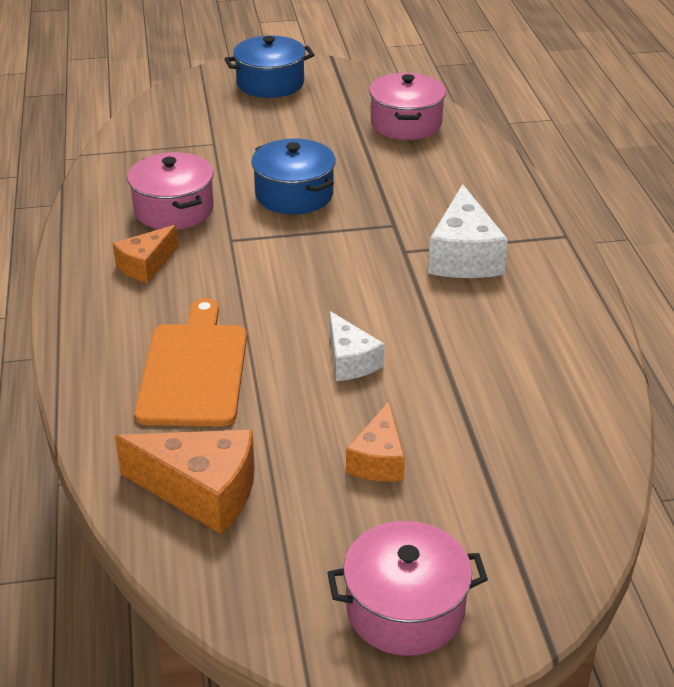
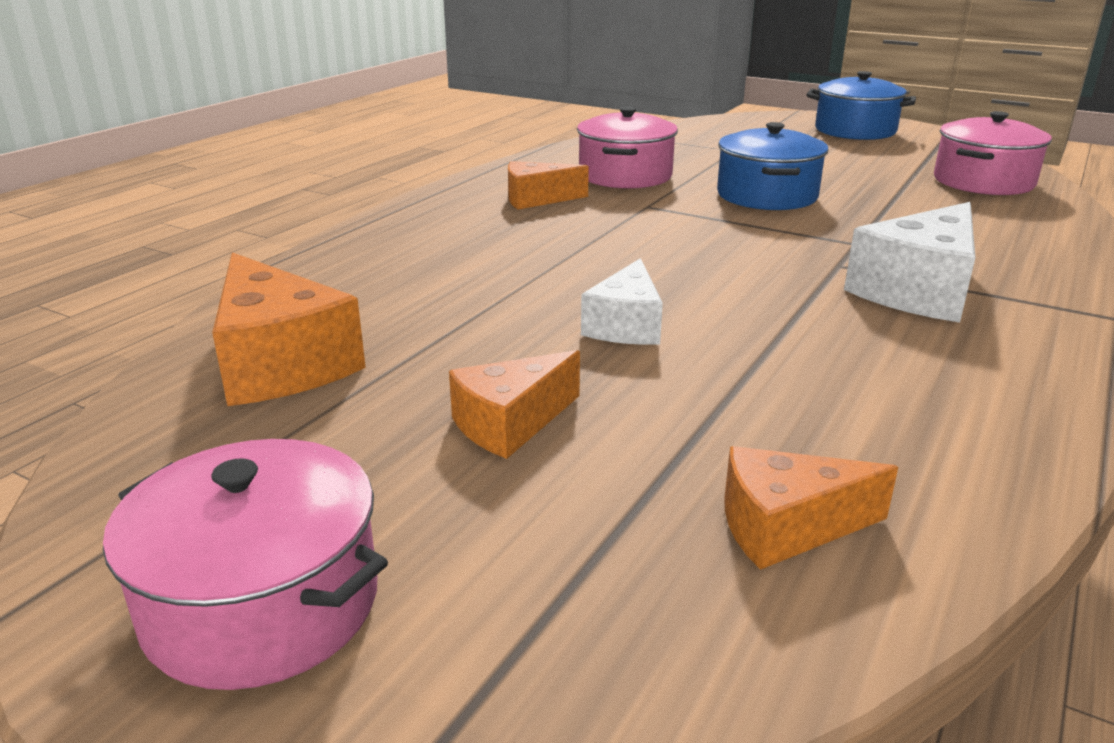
camera: 40 degrees right, 10 degrees down
(194, 370) = (450, 274): orange cutting board -> none
(550, 448) = (786, 527): none -> orange cheese

